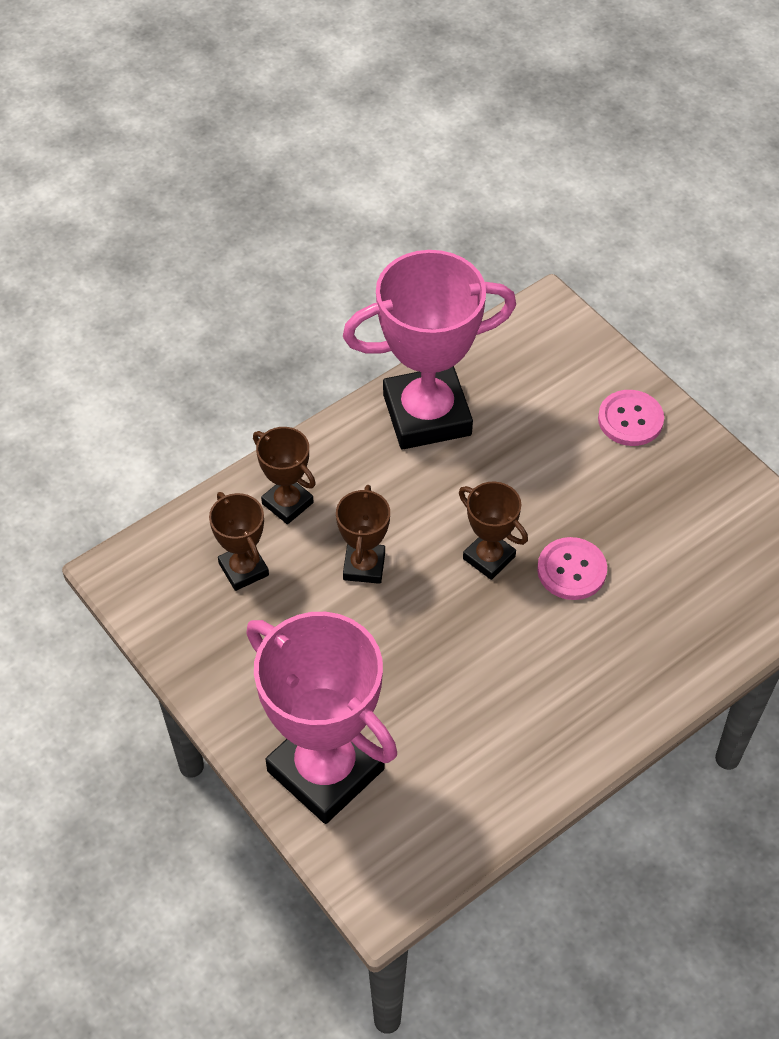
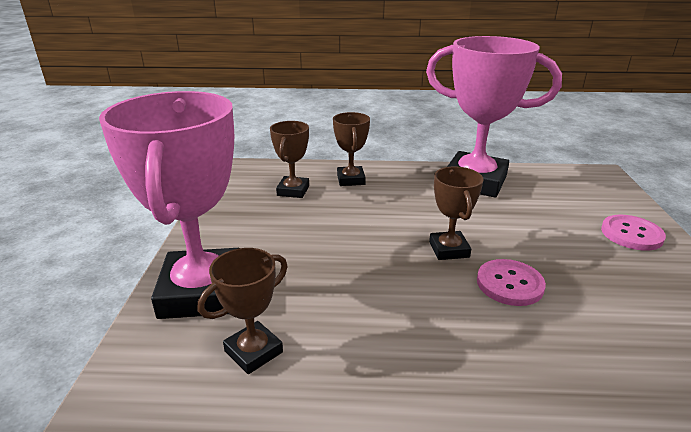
camera: 40 degrees right, 25 degrees down
(364, 566) = (360, 217): brown trophy -> brown trophy (253, 351)

